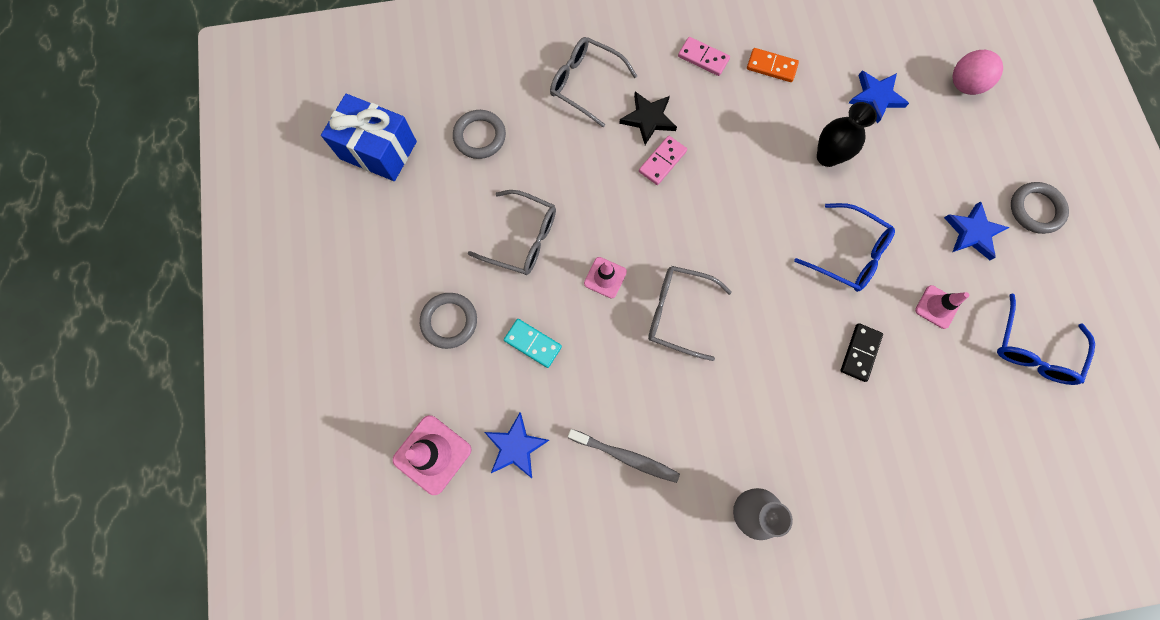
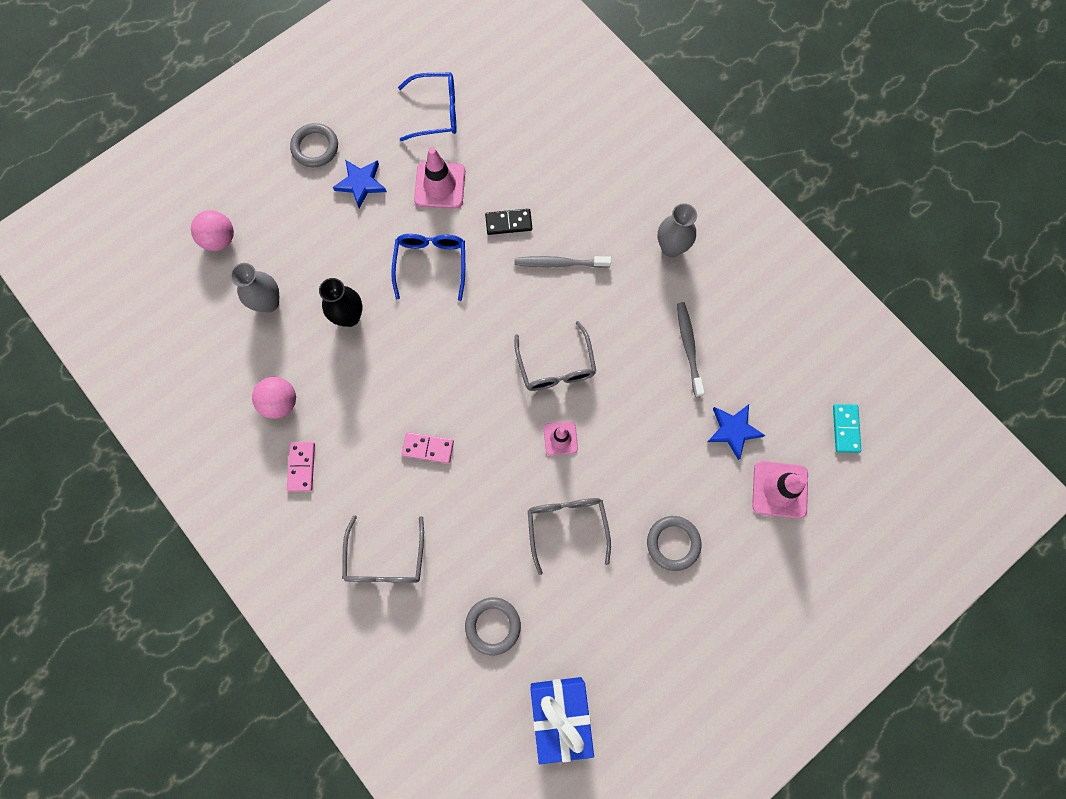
camera: 120 degrees left, 0 degrees up
(533, 343) = (649, 464): turquoise domino -> turquoise domino (845, 429)
(648, 119) = (392, 482): black star -> none
(771, 66) = (280, 402): orange domino -> pink ball
(787, 378) = (559, 263): none -> grey toothbrush
(876, 97) = (268, 302): blue star -> grey vase
(937, 307) = (440, 185): pink traffic cone -> pink traffic cone, size x1.62

